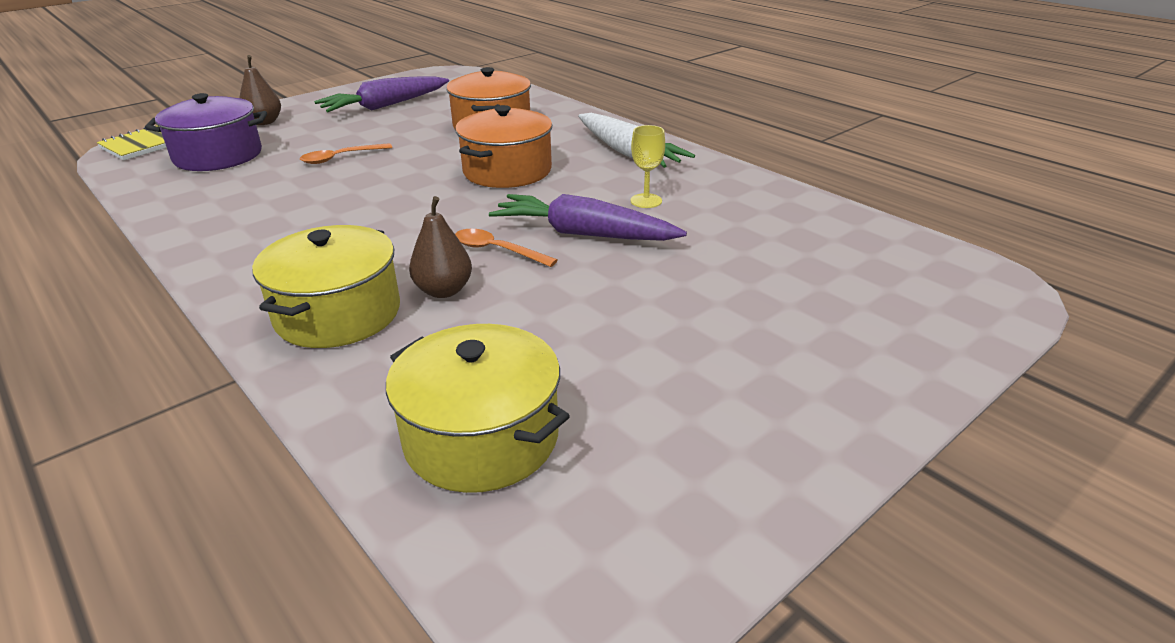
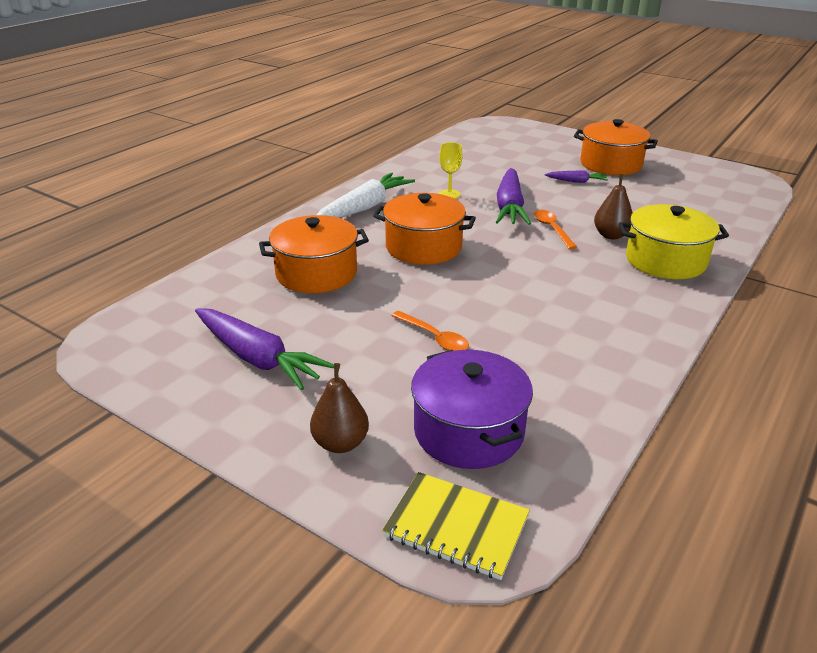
camera: 105 degrees left, 0 degrees up
(481, 437) = (706, 205): yellow pot -> none
(496, 250) = (552, 229): orange spoon -> orange spoon turned 150 degrees clockwise
(658, 311) = (576, 181): none -> purple carrot
(738, 376) = (611, 164): none -> orange pot

